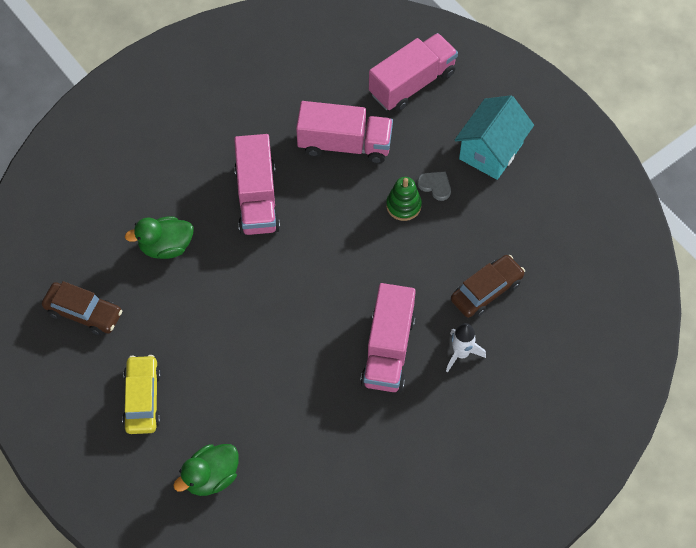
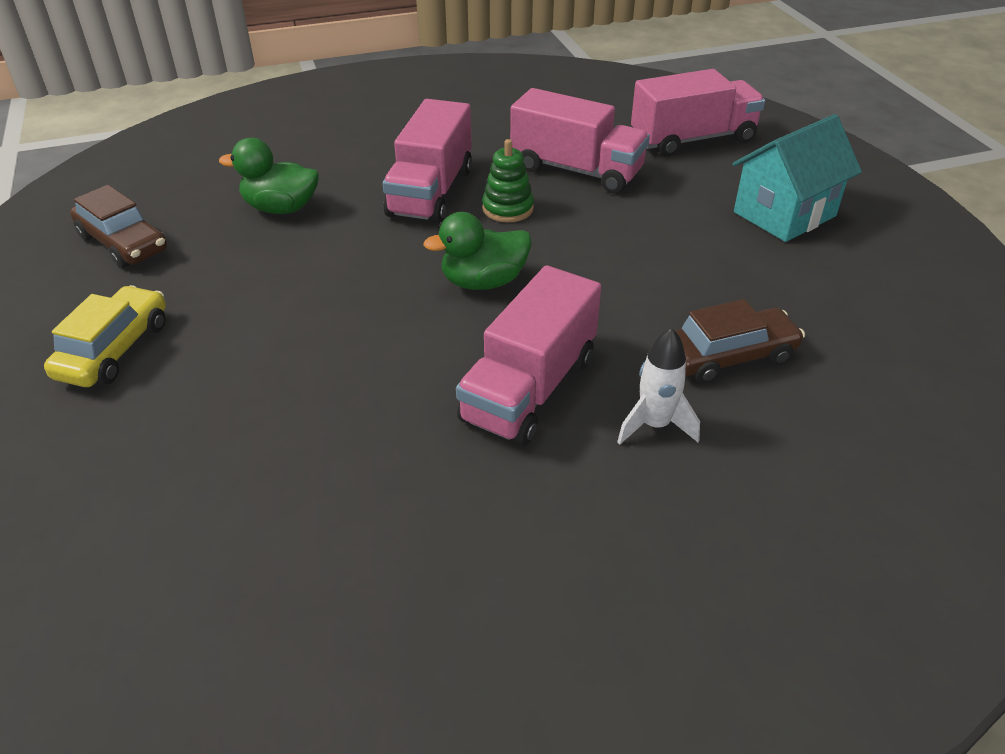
camera: 20 degrees right, 20 degrees down
(211, 477) = (128, 478): green duck -> green duck (483, 282)
(403, 205) = (632, 238): green stacking toy -> green stacking toy (508, 208)
(435, 186) = (688, 229): grey heart -> none

